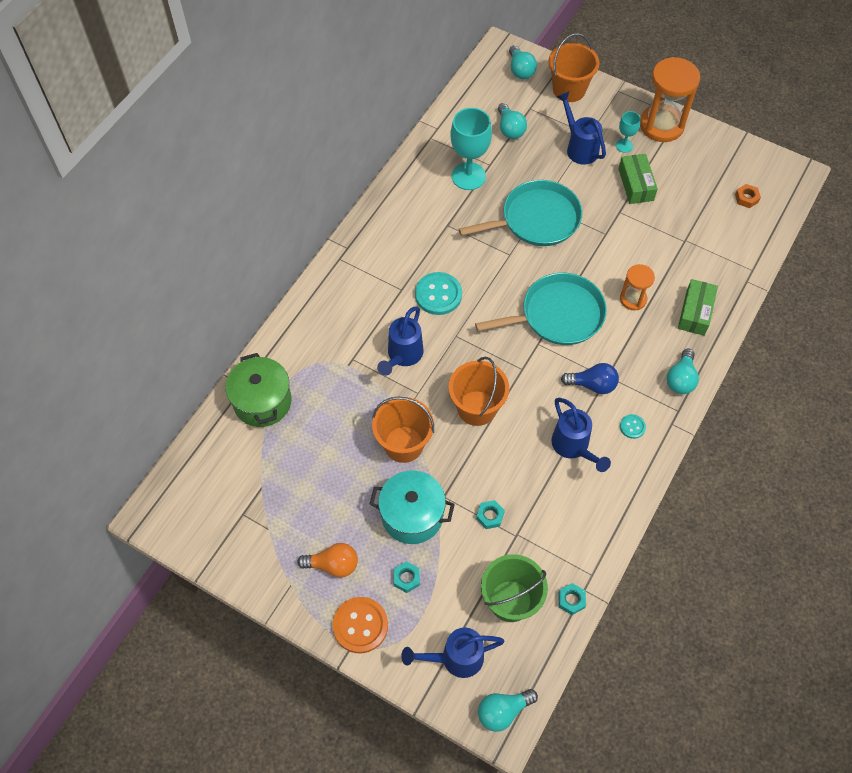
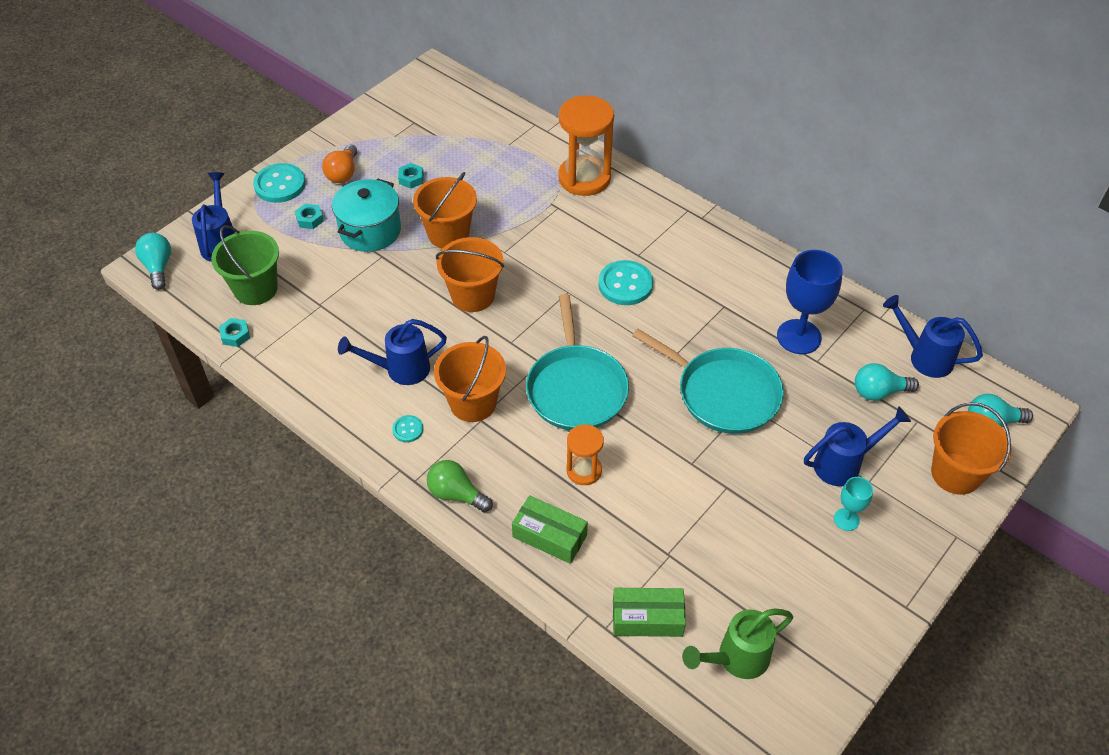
camera: 100 degrees right, 10 degrees down
(262, 402) = (525, 141): green pot -> none
(360, 625) = (280, 185): orange button -> turquoise button
(403, 356) = (552, 245): blue watering can -> blue watering can (924, 357)
(468, 176) = (799, 337): turquoise goblet -> blue goblet
(490, 516) = (348, 287): turquoise nut -> turquoise nut (411, 179)
(536, 219) = (723, 393): turquoise pan -> turquoise pan turned 45 degrees counterclockwise
(592, 385) = (473, 403): blue light bulb -> orange bucket
(636, 184) = (773, 517): green box -> green box (647, 618)
(661, 125) = (886, 578): orange hourglass -> orange hourglass (584, 178)
(681, 379) = (456, 494): turquoise light bulb -> green light bulb
(746, 198) = (736, 658): orange nut -> green watering can

